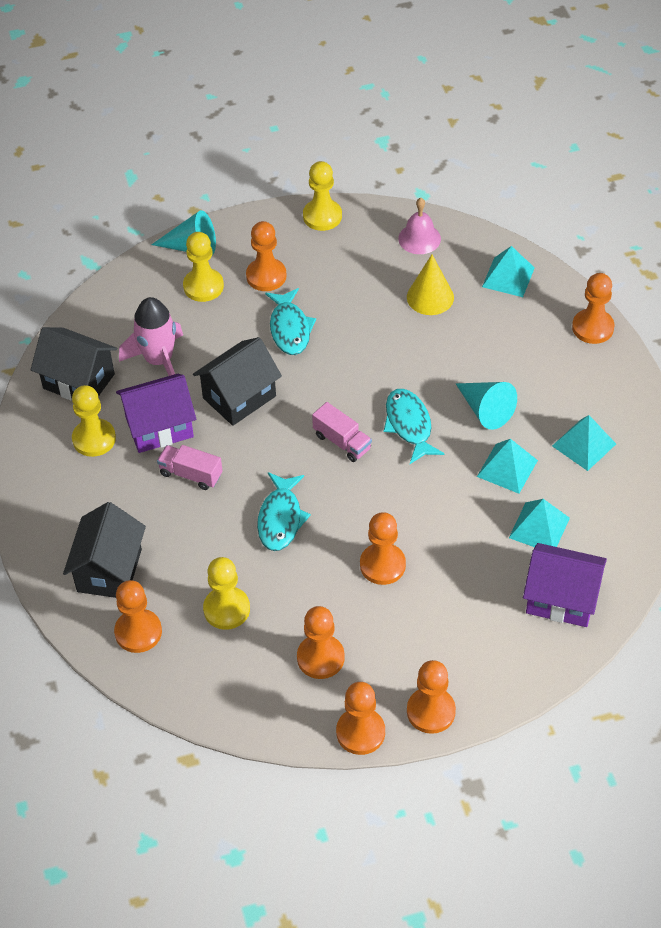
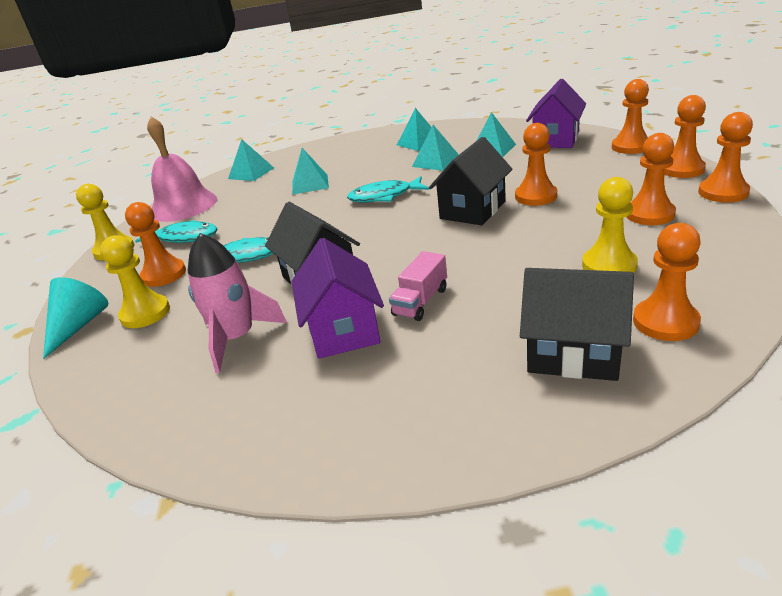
camera: 80 degrees left, 20 degrees down
(79, 381) = (234, 410): black house -> black house (473, 210)
(94, 439) = (346, 386): yellow pawn -> none
(281, 518) = (485, 244): turquoise fish -> turquoise fish (184, 237)
(342, 442) = (395, 222): pink truck -> none
(419, 238) = (183, 206): pink bell -> pink bell, size x1.81
(430, 297) = (250, 198): yellow cone -> none
(459, 347) = (310, 184): none -> turquoise pyramid
(485, 410) = (378, 172): turquoise cone -> none
(592, 328) = (316, 147): orange pawn -> orange pawn (630, 147)

